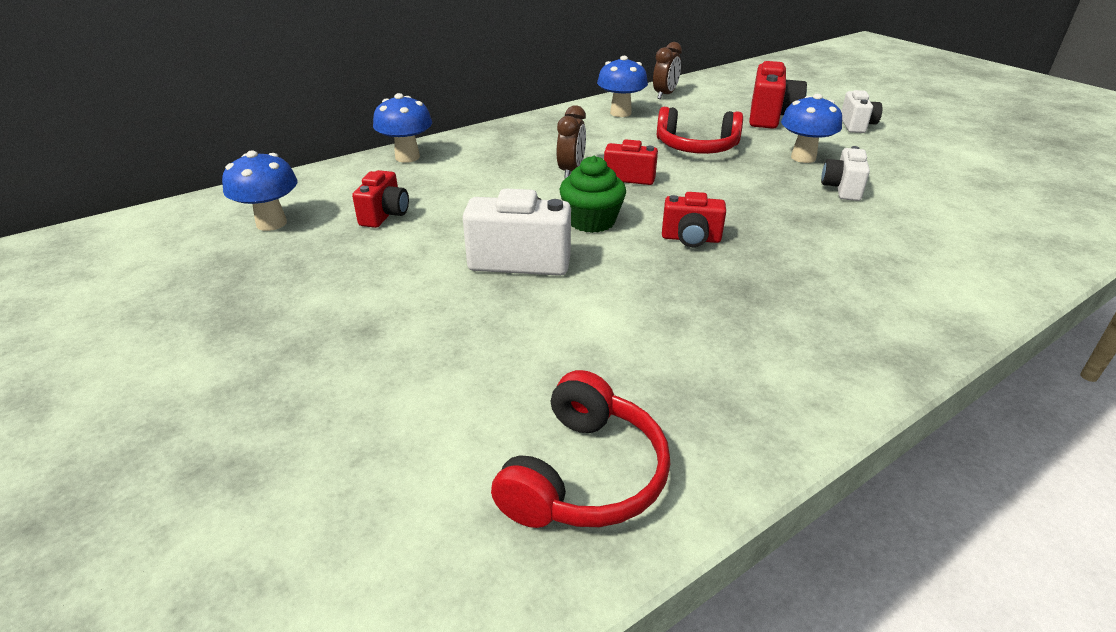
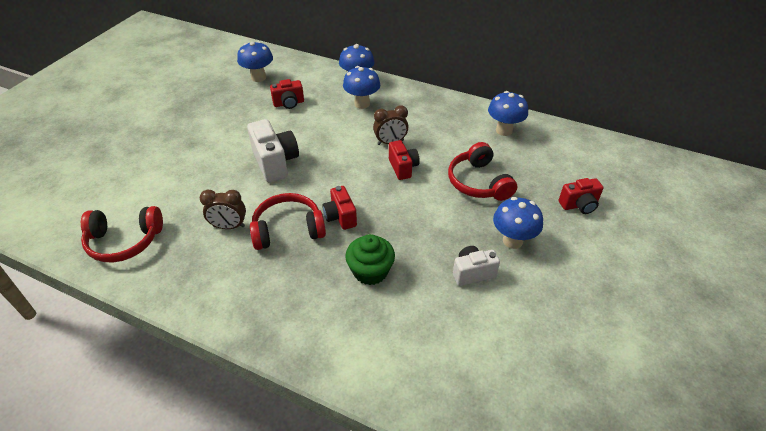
camera: 60 degrees right, 10 degrees up
(465, 167) = (362, 104): none -> blue mushroom
(591, 221) = (333, 172): green cupcake -> green cupcake (370, 271)
(665, 95) = (564, 139): brown clock -> brown clock (229, 226)
(687, 284) = (288, 229): none -> red headphones
(770, 117) = (579, 205): red camera -> red camera, size x0.62
(856, 125) = (618, 260): white camera -> none

